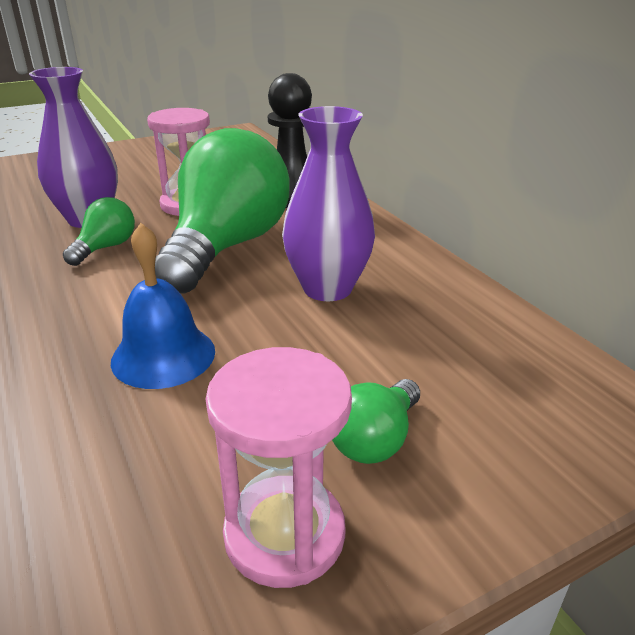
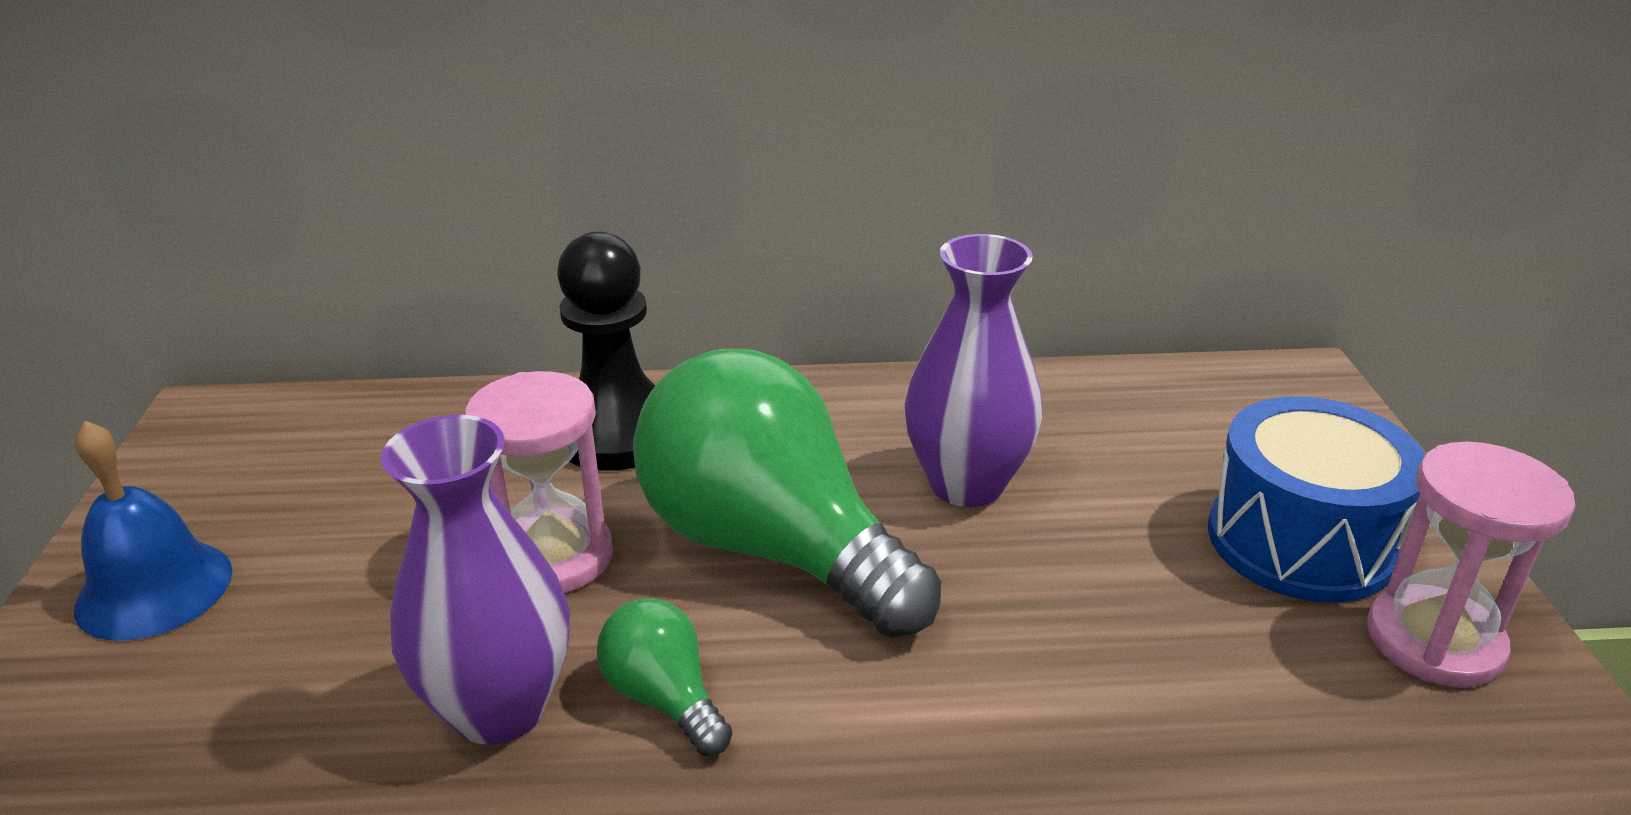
camera: 65 degrees left, 0 degrees up
(163, 355) = (1078, 677): blue bell -> blue bell (154, 589)
(375, 439) = (1300, 541): green light bulb -> blue drum

